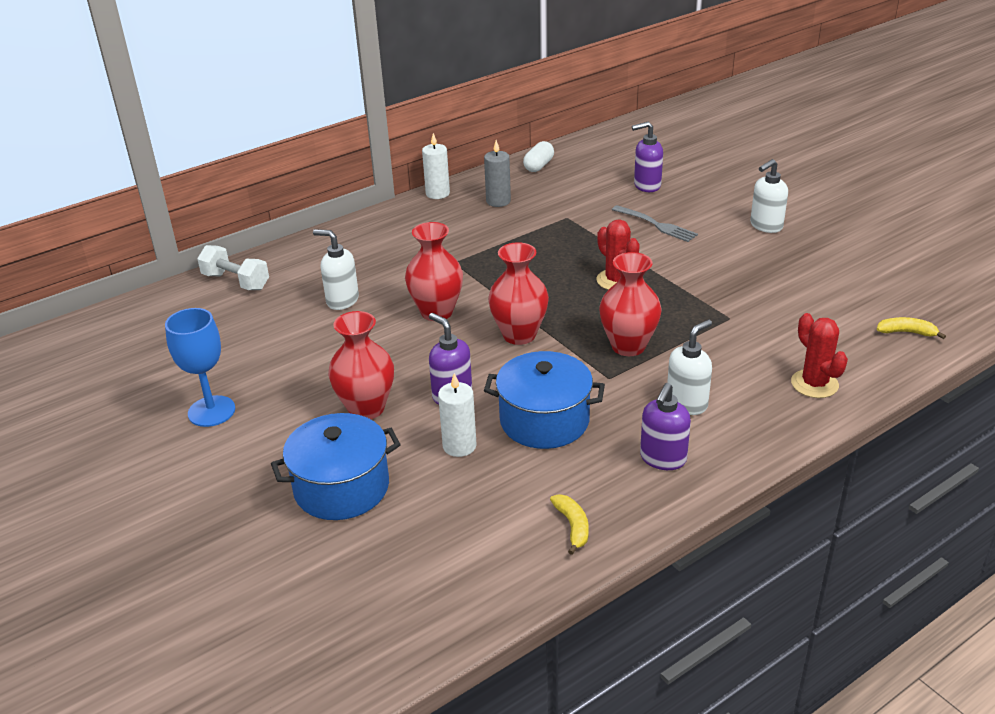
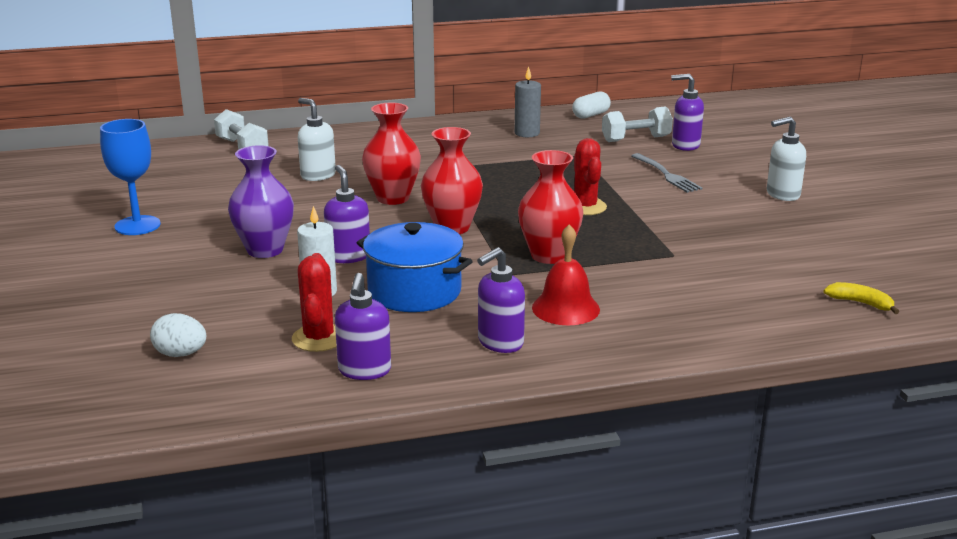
camera: 20 degrees right, 10 degrees down
(341, 487) = (190, 297): blue pot -> none
(366, 408) = (265, 250): red vase -> purple vase
(389, 559) = (180, 354): none -> white egg
(437, 193) = (475, 119): white candle -> none
(573, 526) = (364, 371): yellow banana -> purple soap dispenser
(599, 187) = (636, 139): none -> white dumbbell
(687, 403) = (565, 308): white soap dispenser -> red bell
(814, 384) = (715, 321): red cactus -> red cactus (318, 338)

